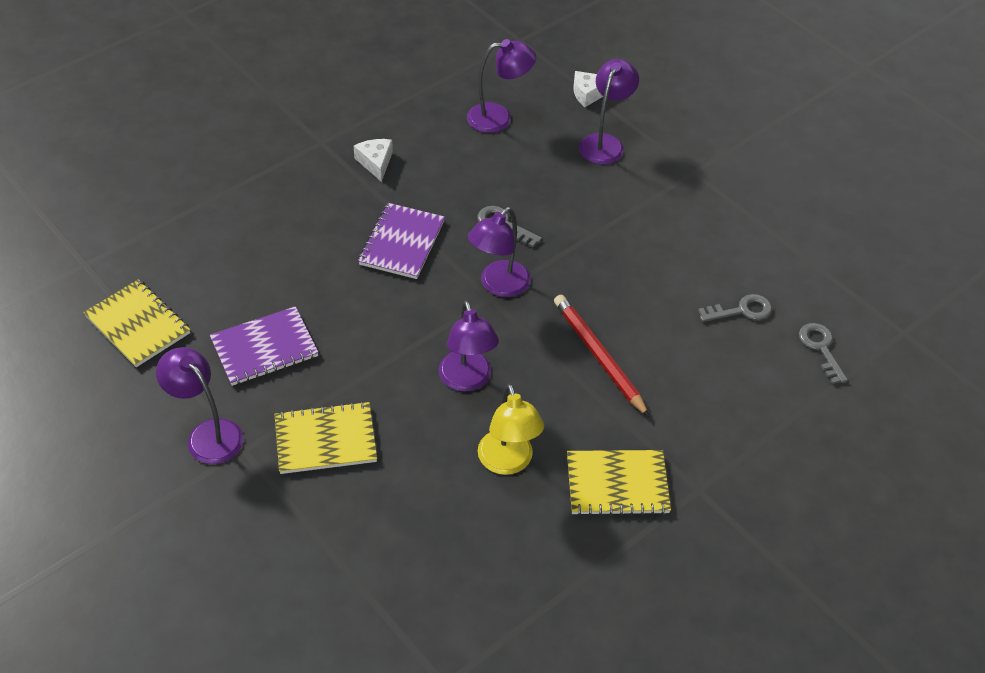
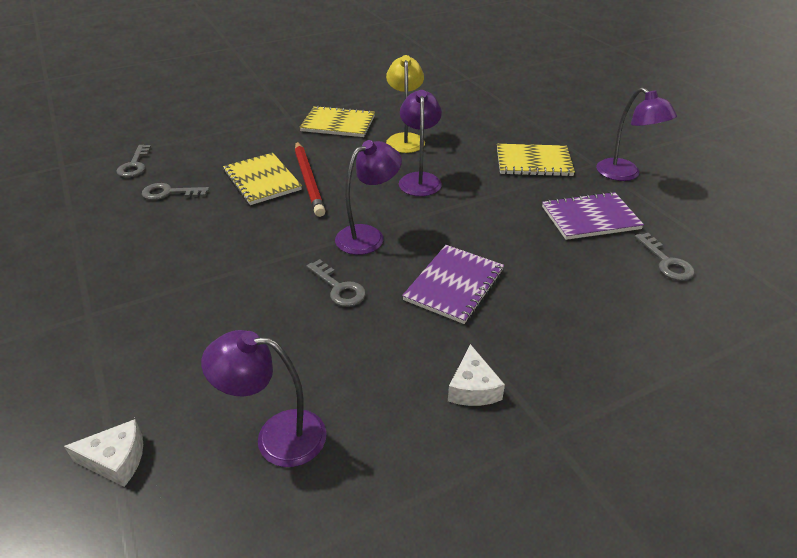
camera: 165 degrees left, 10 degrees down
(137, 325) = (717, 248): yellow notebook -> yellow notebook (262, 180)
(197, 299) = (666, 262): none -> grey key
(605, 143) = (158, 370): purple lamp -> none

